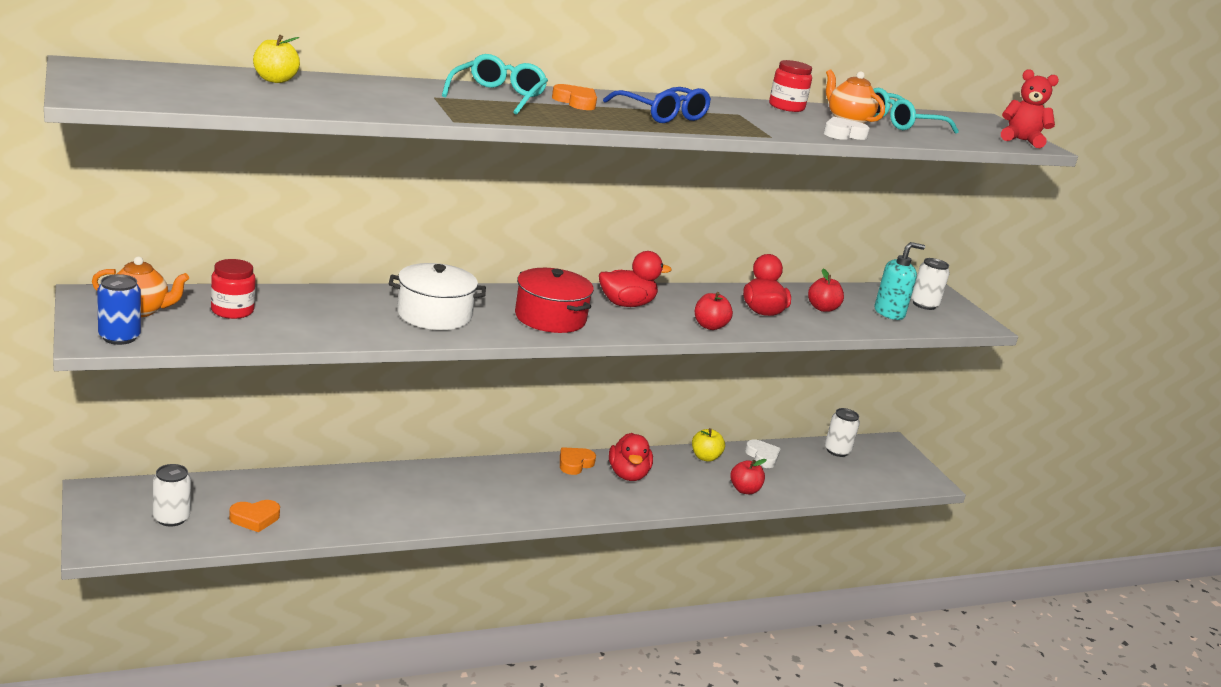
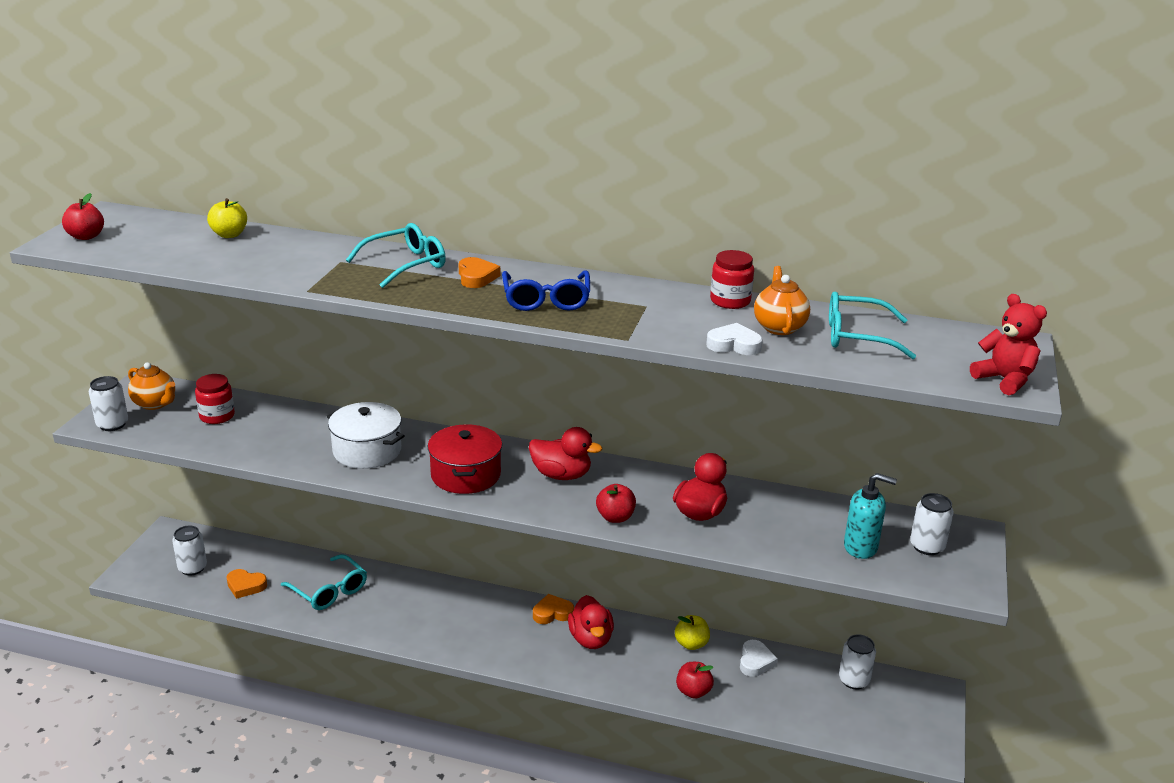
camera: 40 degrees right, 5 degrees up
(119, 337) = (112, 424): blue can -> white can
(349, 499) = (329, 590): none -> turquoise glasses
(628, 475) = (591, 639): red duck -> red duck turned 45 degrees counterclockwise
(822, 308) = (780, 524): red apple -> red apple (86, 236)

